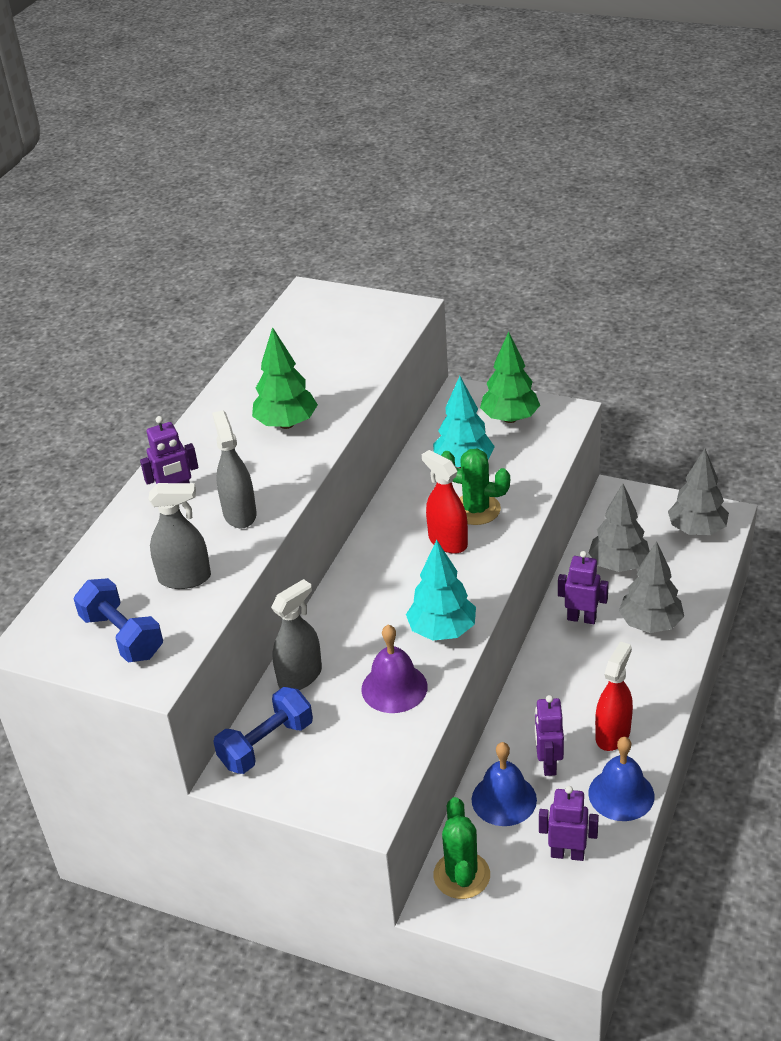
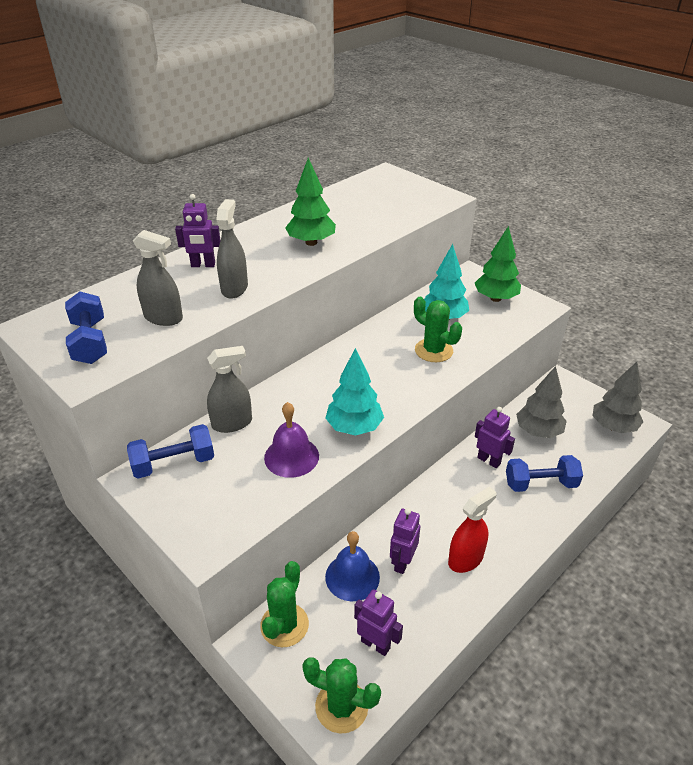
camera: 20 degrees right, 0 degrees up
(447, 541) = (399, 366): red spray bottle -> none
(567, 923) = (341, 706): none -> green cactus
(621, 794) = (446, 612): blue bell -> none
(650, 624) = (540, 484): grey tree -> blue dumbbell

